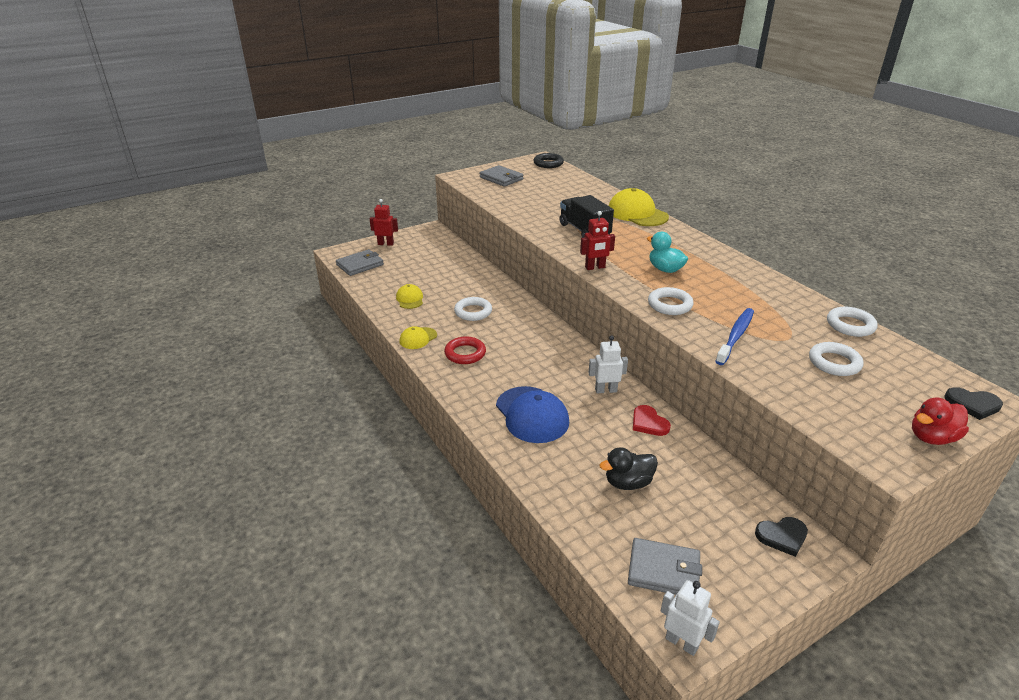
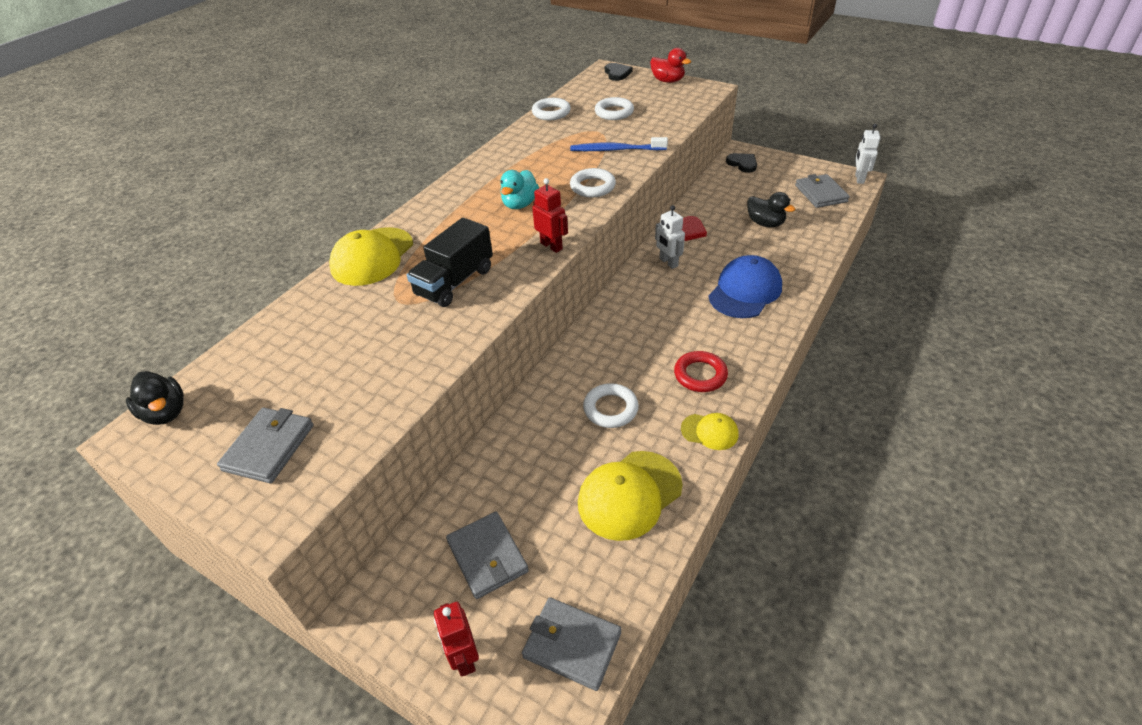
camera: 115 degrees left, 10 degrees up
(410, 299) = (629, 495): yellow cap -> yellow cap, size x1.84
(423, 257) = (487, 556): none -> grey wallet
(548, 163) = (166, 413): black ring -> black duck

